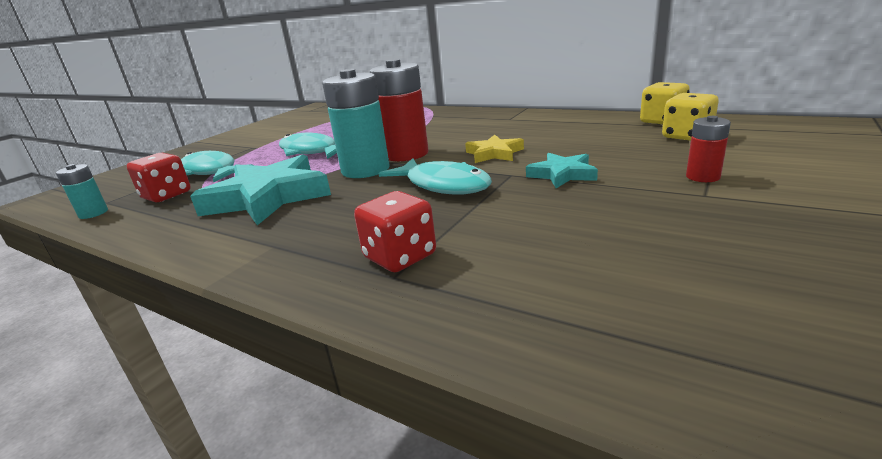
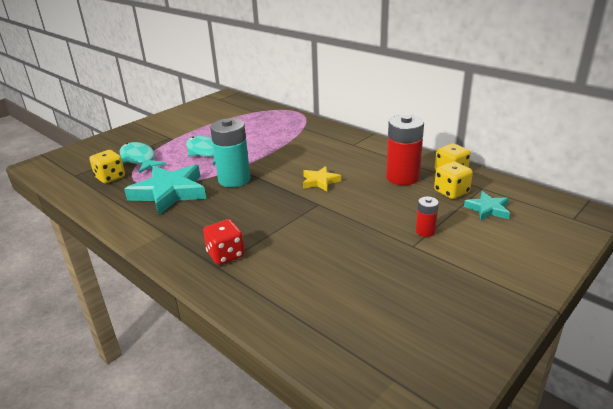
camera: 10 degrees right, 5 degrees up
(93, 213) = (68, 184): turquoise battery -> none
(166, 195) = (110, 177): red dice -> yellow dice
(406, 154) = (265, 169): red battery -> red battery (402, 177)
(443, 185) = (273, 205): turquoise fish -> none
(562, 174) = (347, 211): turquoise star -> turquoise star (488, 209)

